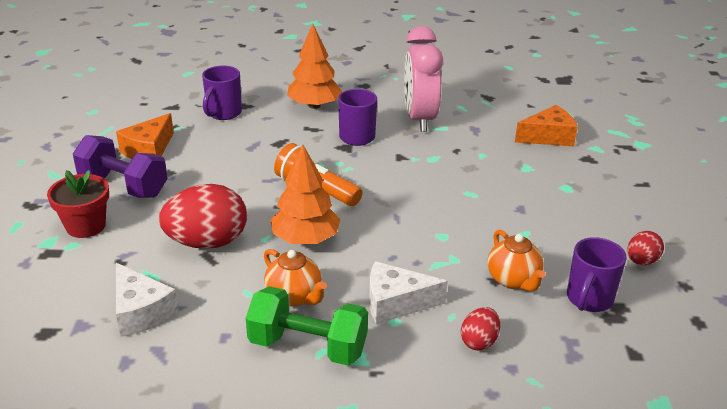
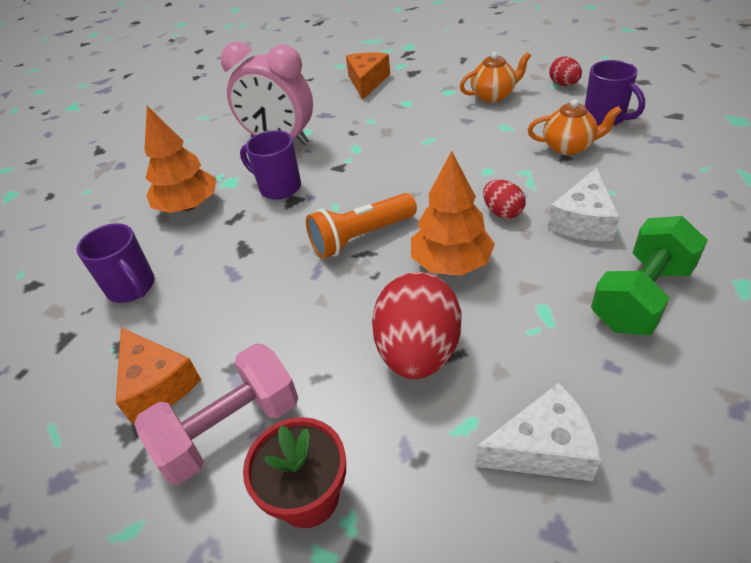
camera: 60 degrees left, 10 degrees up
(123, 186) = (230, 430): purple dumbbell -> pink dumbbell
(294, 296) = (552, 291): orange teapot -> orange teapot (493, 96)
(479, 341) = (650, 184): red egg -> red egg (502, 212)

